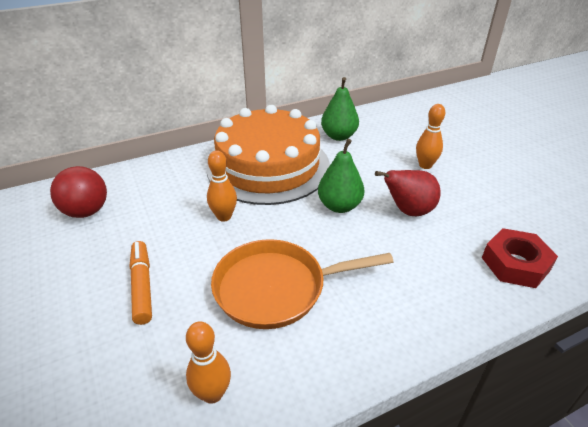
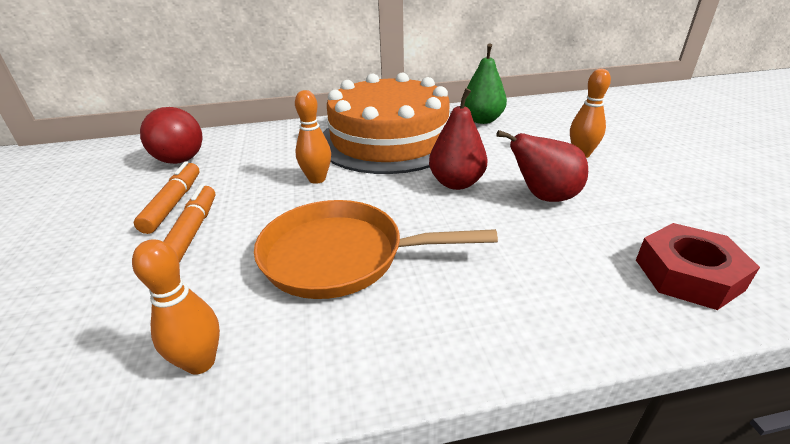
camera: 15 degrees right, 5 degrees down
(108, 259) = (173, 203): none -> orange marker
(339, 206) = (456, 183): green pear -> red pear

